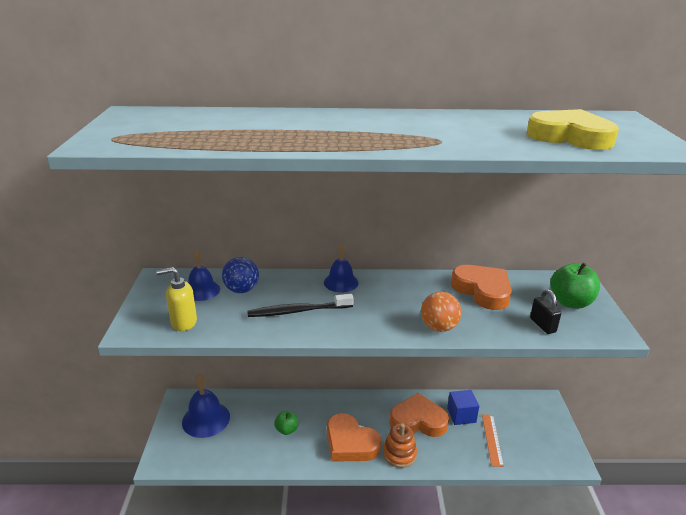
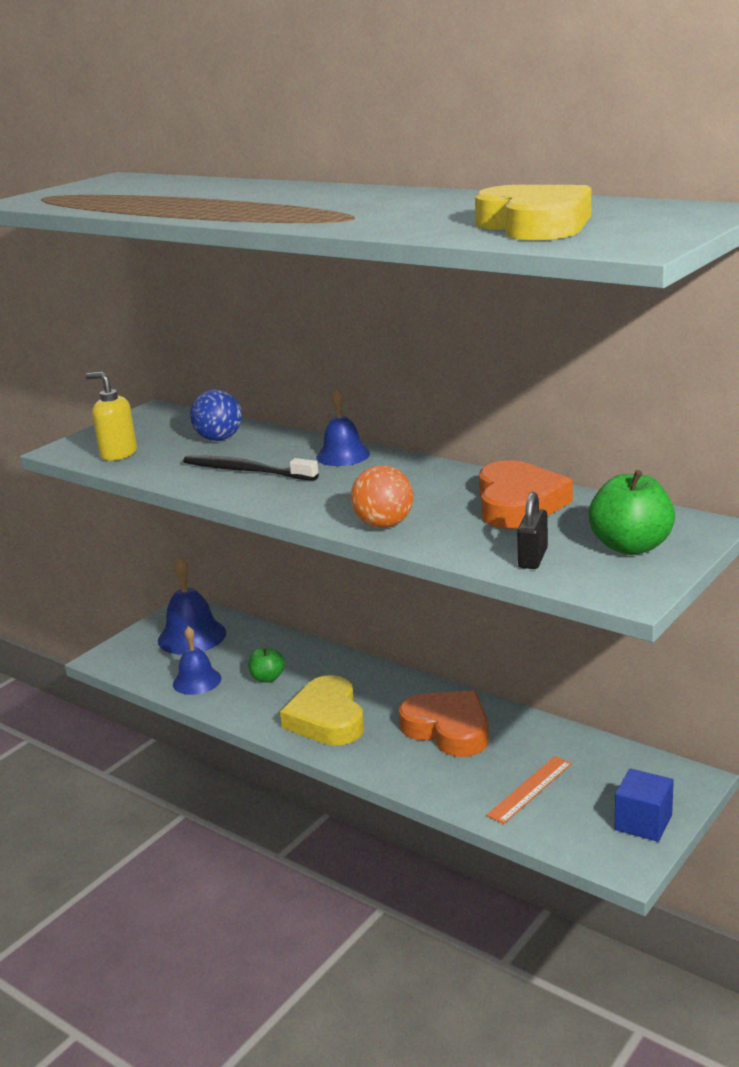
camera: 40 degrees right, 5 degrees down
(201, 290) = (178, 430): blue bell -> blue bell (197, 681)
(350, 443) = (327, 719): orange heart -> yellow heart
(399, 454) = (375, 753): orange stacking toy -> none
(461, 415) = (521, 746): blue cube -> blue cube (643, 822)

